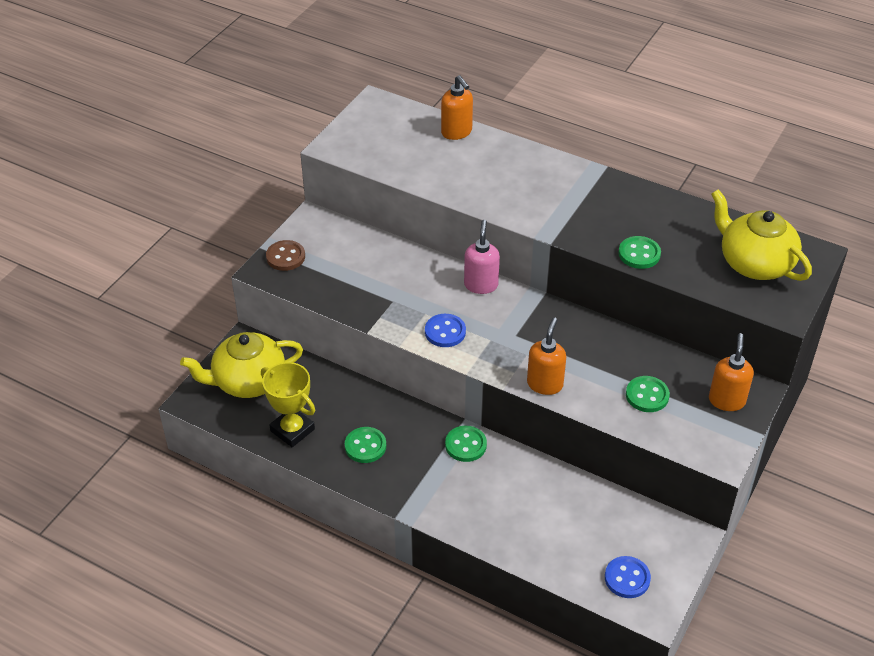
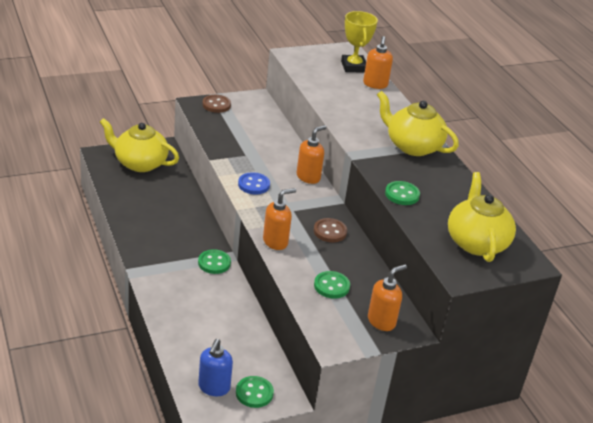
camera: 35 degrees right, 10 degrees down
(292, 430) = (131, 197): yellow trophy -> yellow trophy (353, 67)
(365, 446) = (158, 228): green button -> green button (254, 393)
(481, 285) = (308, 177): pink soap dispenser -> orange soap dispenser
(574, 335) = (330, 231): none -> brown button
(579, 188) = (412, 146): none -> yellow teapot
(627, 578) = (214, 388): blue button -> blue soap dispenser

